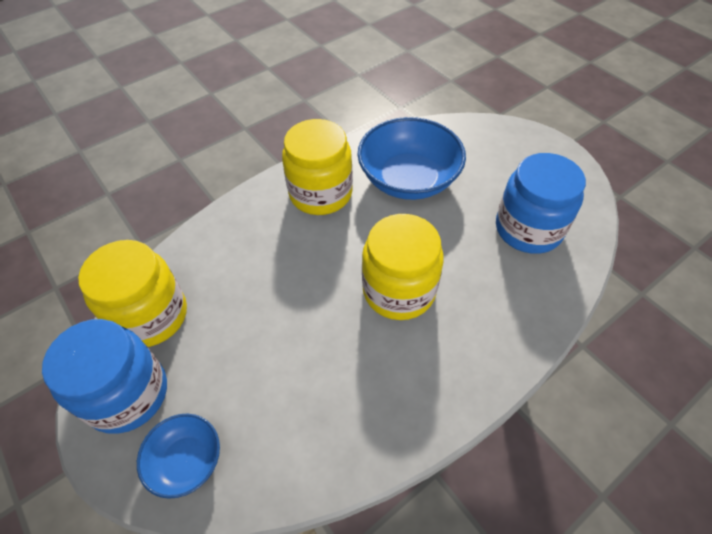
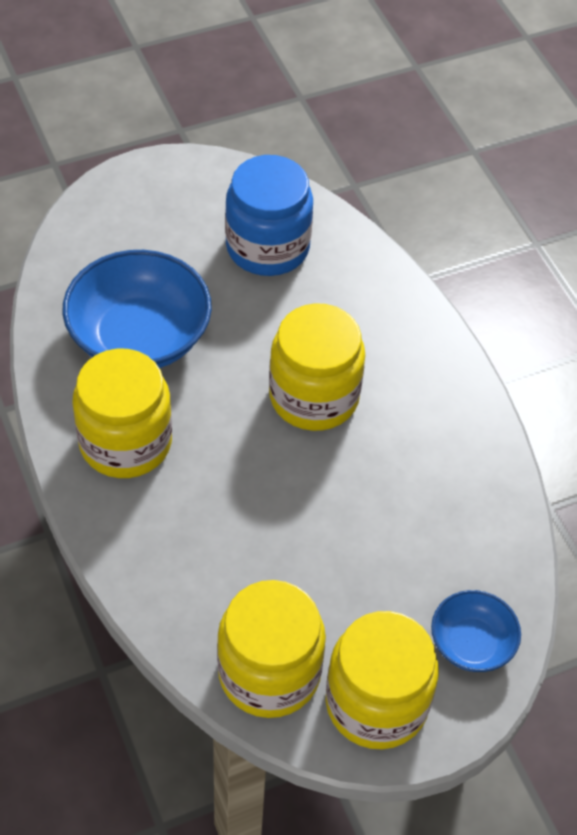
camera: 80 degrees left, 0 degrees up
(127, 394) = (376, 703): blue jar -> yellow jar

